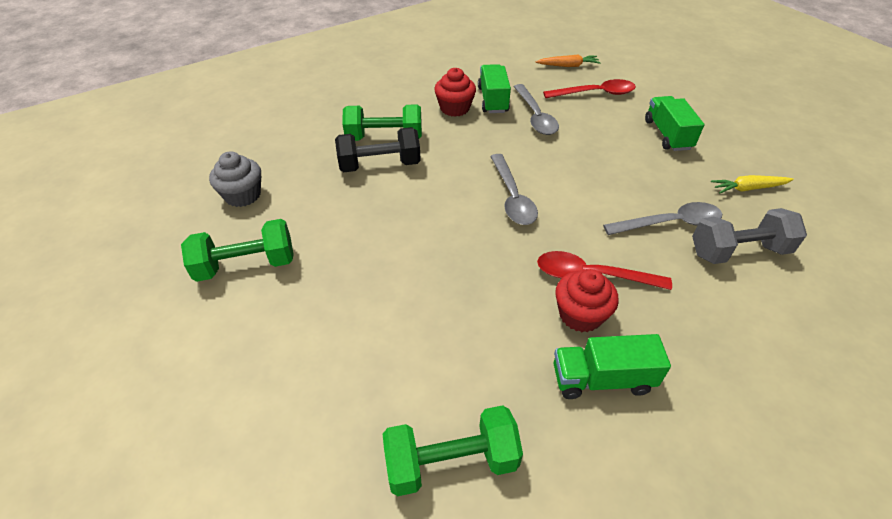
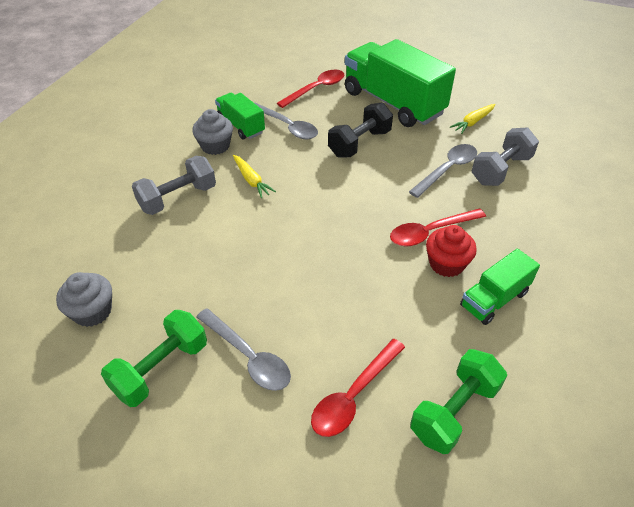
camera: 35 degrees left, 0 degrees up
(371, 382) = (353, 395): none -> red spoon
(380, 165) = (197, 224): black dumbbell -> black dumbbell (359, 143)
(384, 138) = (178, 198): green dumbbell -> grey dumbbell
(454, 108) = (215, 146): red cupcake -> grey cupcake
(459, 149) = (251, 180): none -> yellow carrot
(512, 197) = (327, 201): grey spoon -> grey spoon (248, 356)
(568, 66) = (275, 72): orange carrot -> none
(667, 135) = (393, 103): green truck -> green truck, size x1.94

